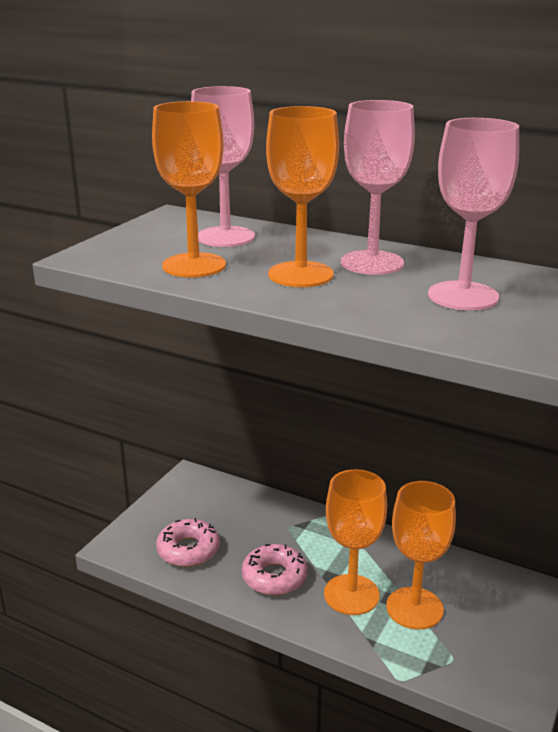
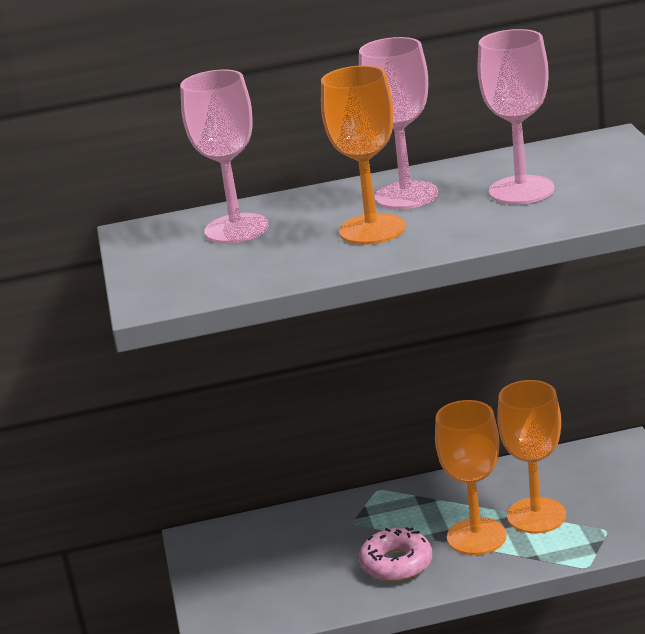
camera: 35 degrees left, 0 degrees up
(188, 550) = (290, 592): pink donut -> none
(194, 265) = (268, 263): orange goblet -> none

